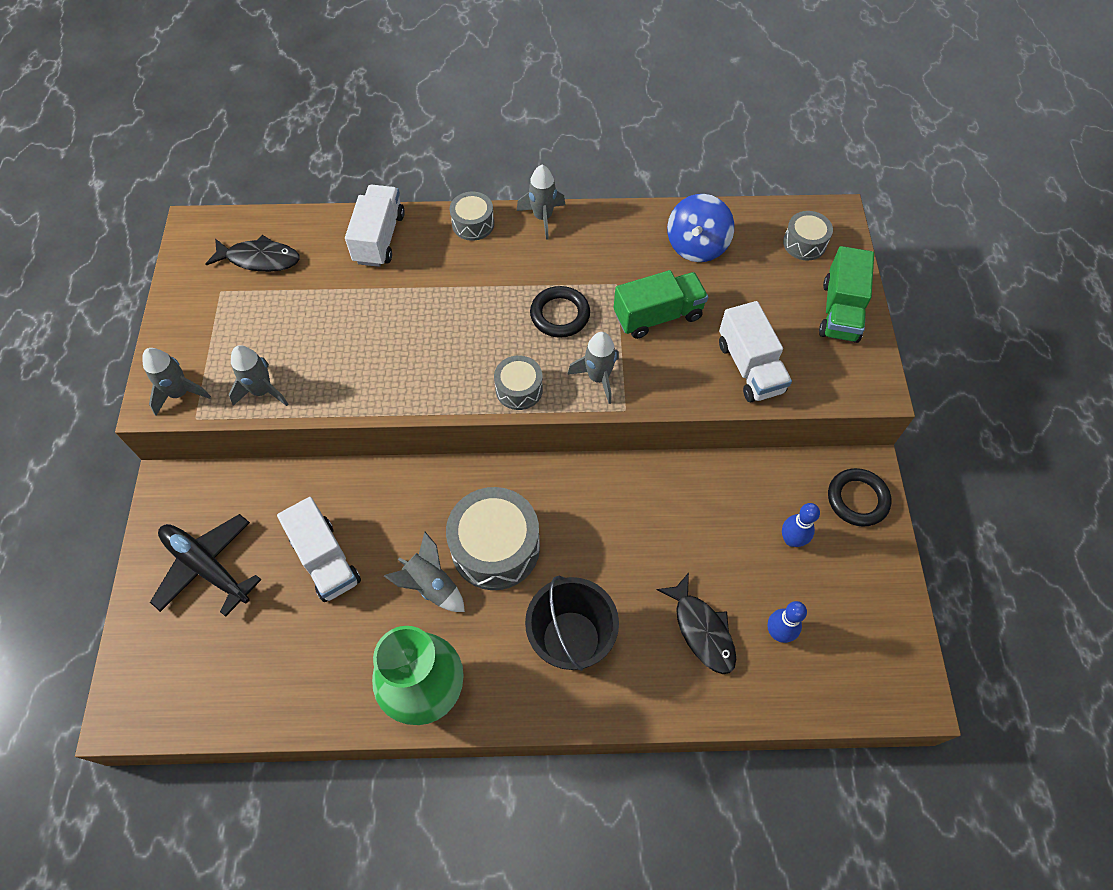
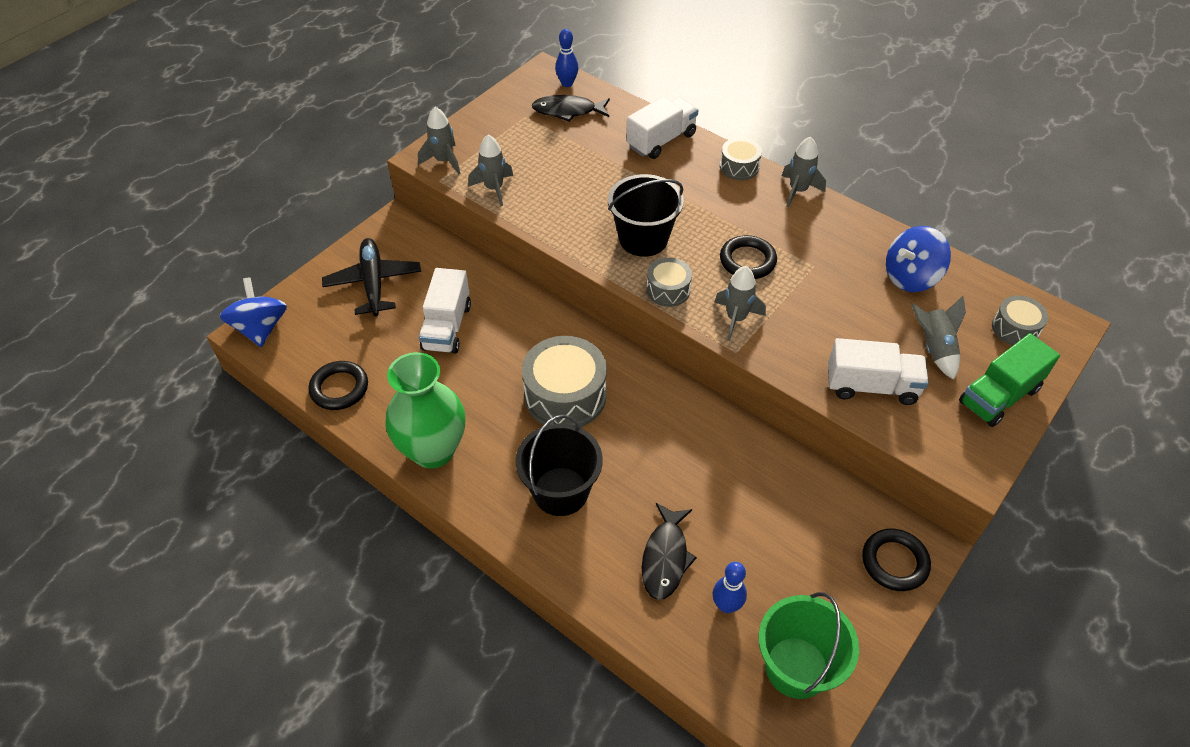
camera: 40 degrees right, 10 degrees down
(130, 702) = (261, 328): none -> blue spinning top
(259, 259) = (568, 111): black fish -> black fish turned 135 degrees clockwise
(277, 701) = (339, 388): none -> black ring
(431, 585) = (498, 389): grey rocket -> grey rocket (934, 348)
(453, 352) = (643, 239): none -> black bucket
(658, 316) = (827, 306): green truck -> none
(749, 367) = (871, 386): white truck -> white truck turned 105 degrees counterclockwise
(791, 539) = (804, 550): blue bowling pin -> blue bowling pin (567, 83)
(865, 641) = (796, 667): none -> green bucket

